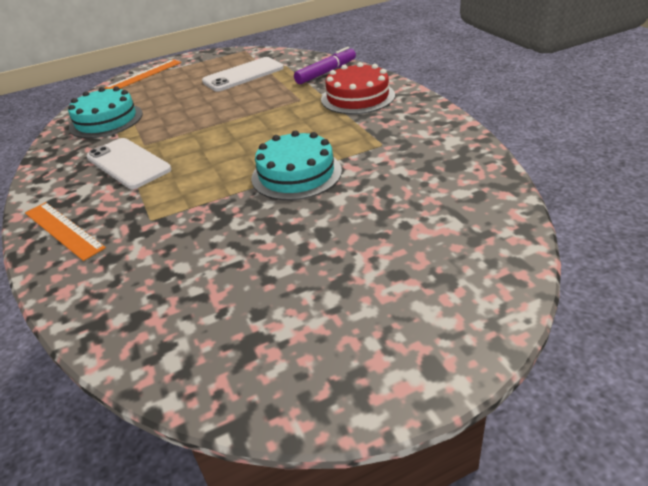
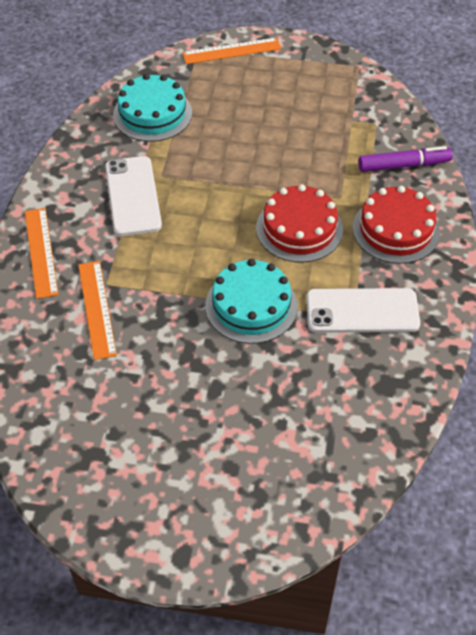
camera: 30 degrees right, 15 degrees up
(155, 238) = (97, 309): none -> orange ruler
(243, 75) = (322, 115): white phone -> white phone (362, 311)
(287, 124) = (299, 228): none -> red cake

